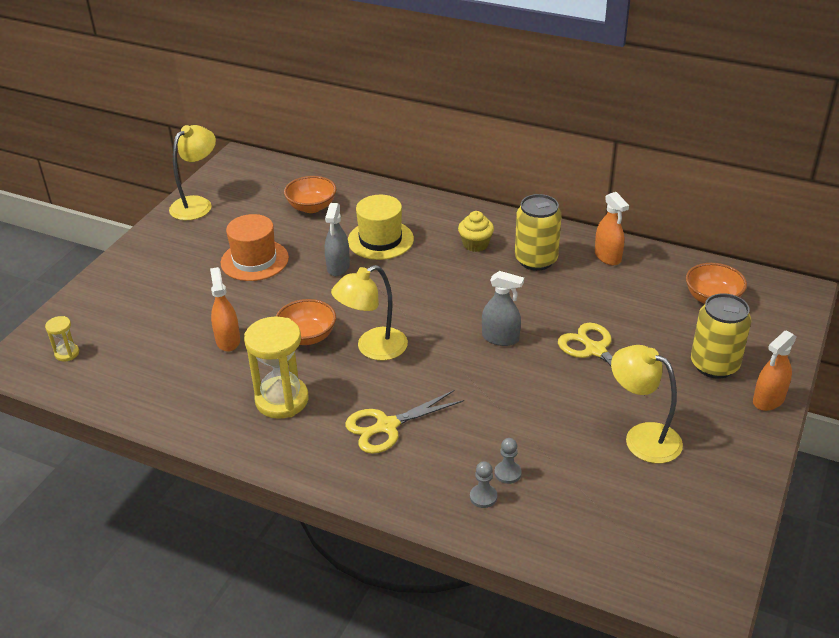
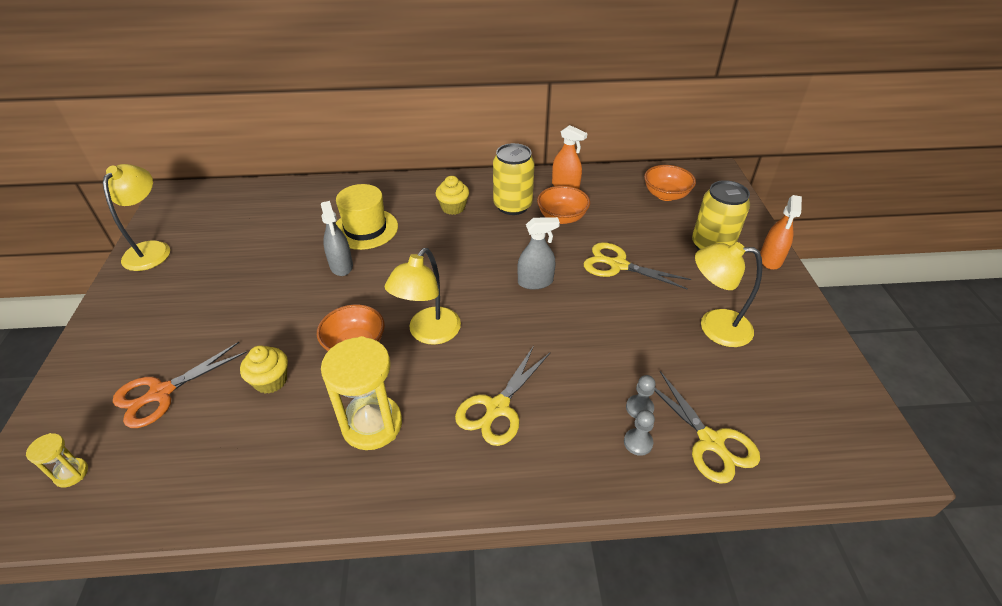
camera: 30 degrees left, 5 degrees up
(147, 321) = (160, 393): none -> orange scissors
(228, 340) = (271, 381): orange spray bottle -> yellow cupcake
(254, 260) = (250, 286): orange hat -> none
(312, 207) = (278, 218): orange bowl -> orange bowl (562, 217)
(548, 523) = (711, 442): none -> yellow scissors

